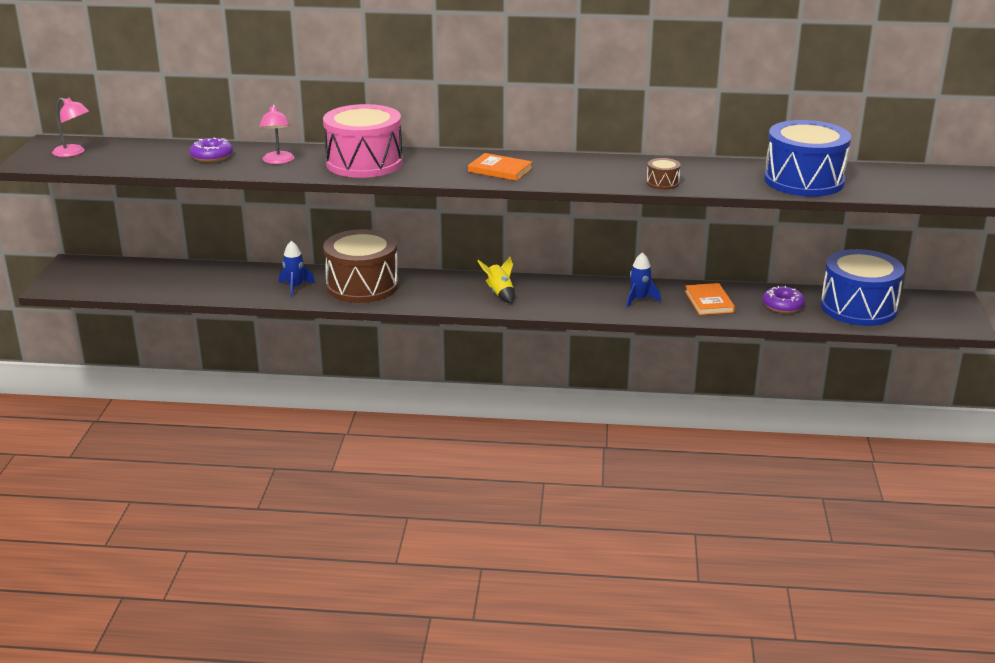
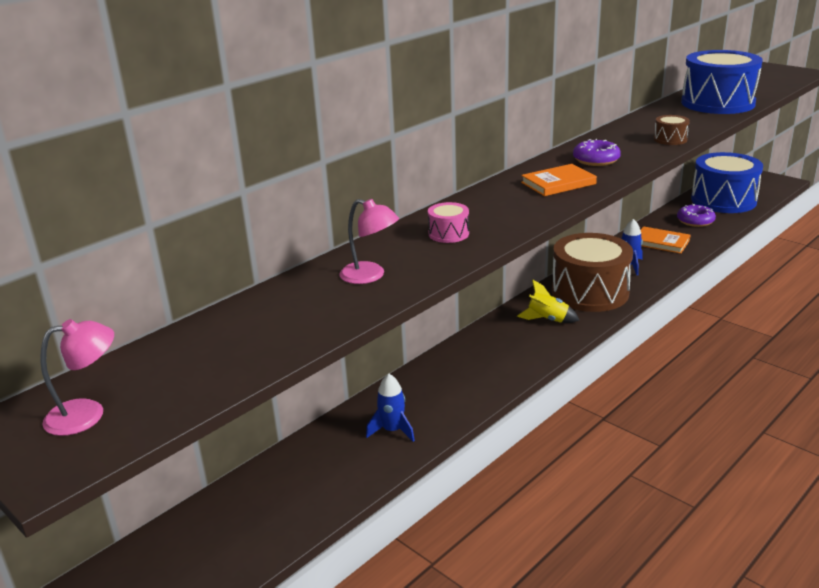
camera: 50 degrees left, 0 degrees up
(212, 156) = (287, 311): purple donut -> purple donut (596, 160)
(362, 286) = (442, 386): brown drum -> brown drum (590, 292)
(364, 163) = (448, 234): pink drum -> pink drum, size x0.41

